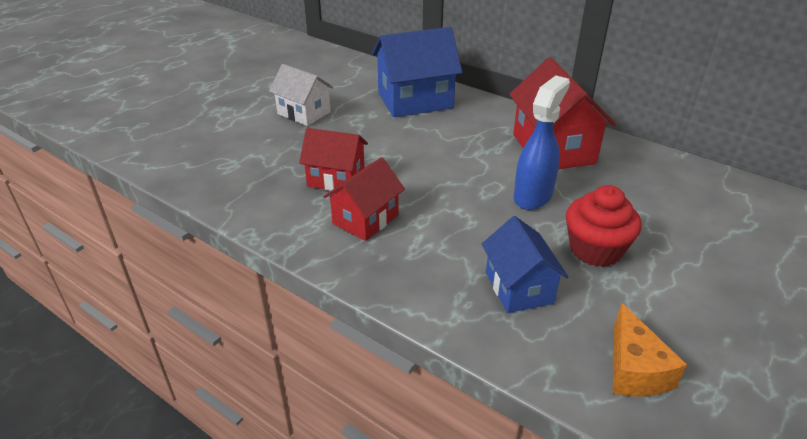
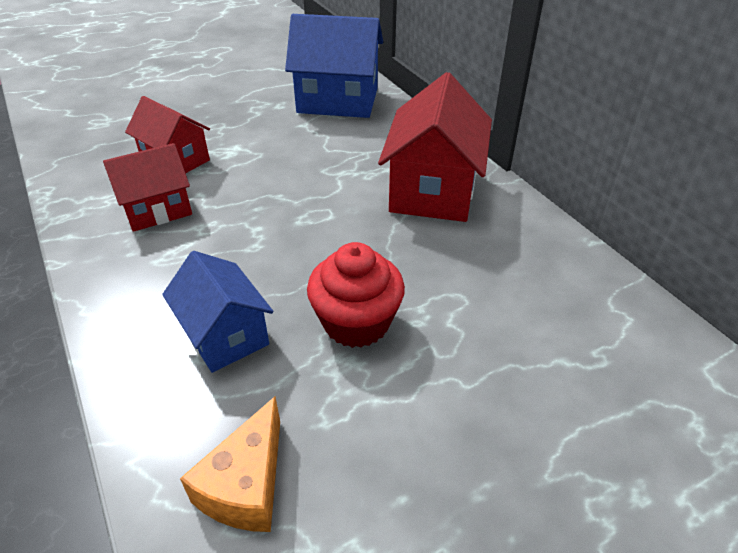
camera: 25 degrees right, 5 degrees up
(304, 113) = (217, 88): white house -> none
(519, 287) = (225, 335): blue house -> blue house turned 45 degrees counterclockwise
(533, 196) = (352, 237): blue spray bottle -> none

